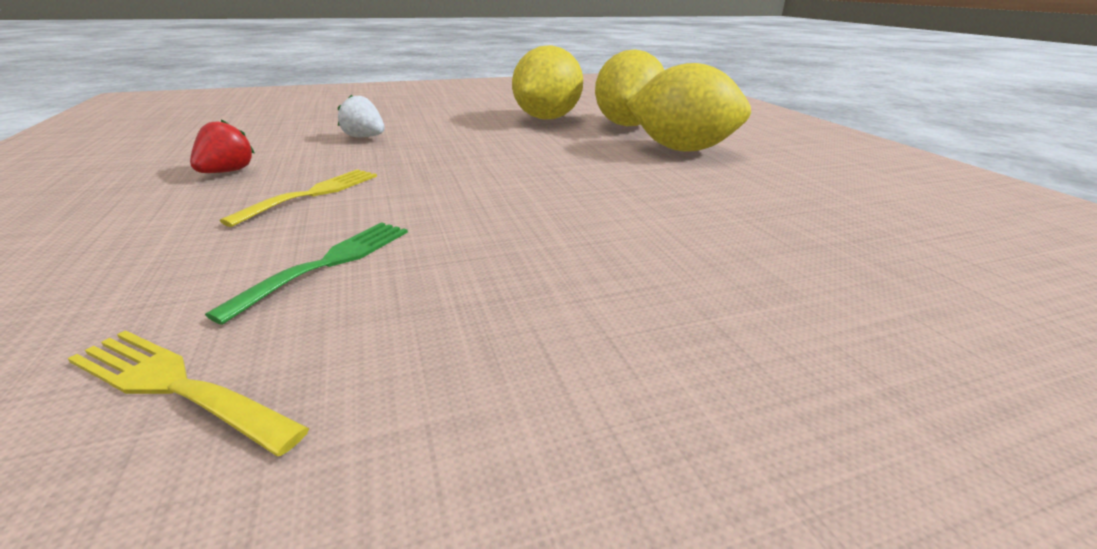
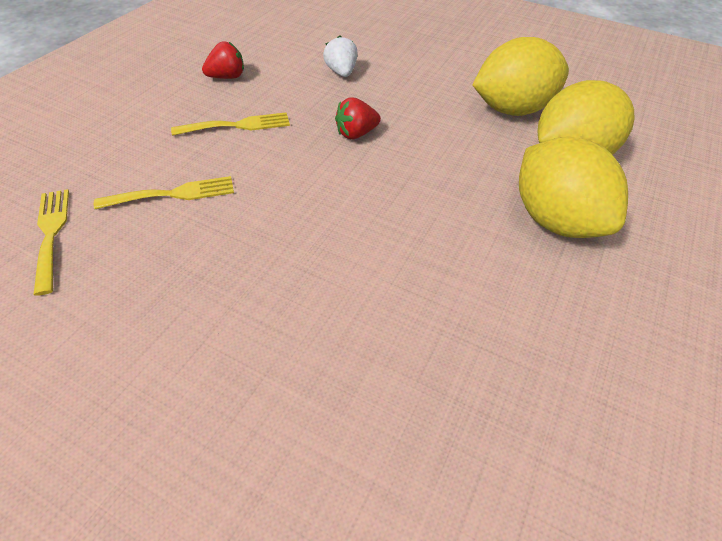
camera: 45 degrees right, 20 degrees up
(328, 263) = (173, 194): green fork -> yellow fork
(455, 161) = (356, 134): none -> red strawberry

